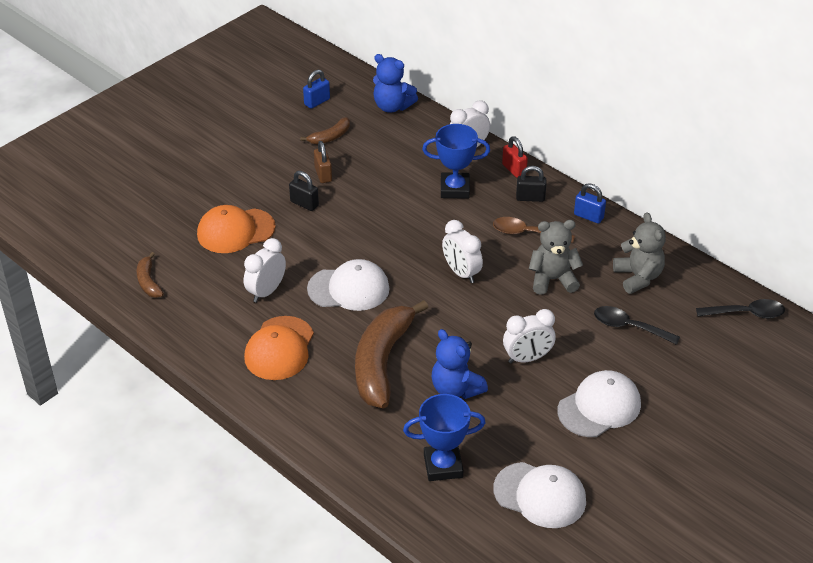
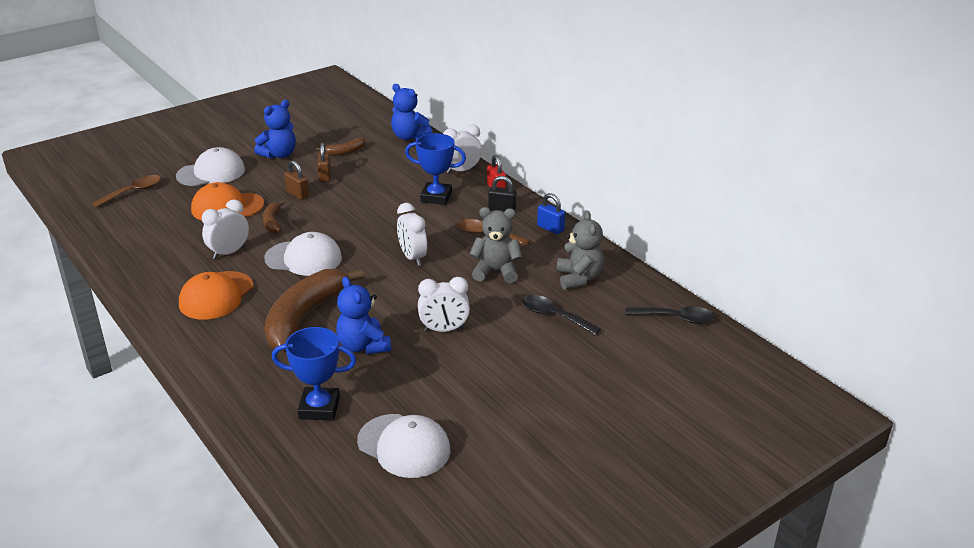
camera: 10 degrees right, 10 degrees down
(120, 223) = (133, 192): none -> brown spoon
(148, 282) = (131, 235): brown banana -> brown banana (273, 222)
(258, 150) = (279, 155): none -> blue teddy bear
(304, 203) = (297, 194): black padlock -> brown padlock
(317, 102) = (346, 128): blue padlock -> none
(599, 407) = (497, 378): white cap -> white cap (211, 173)

